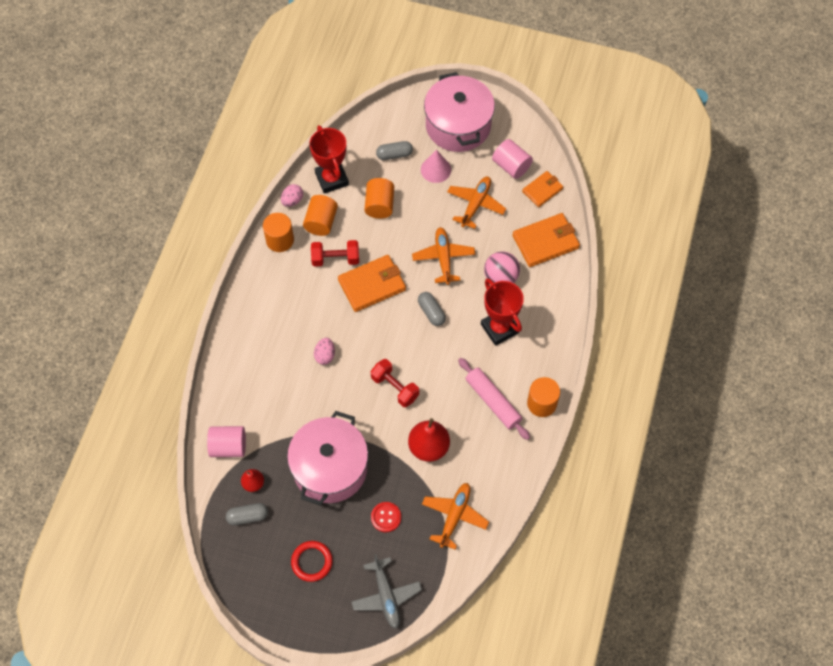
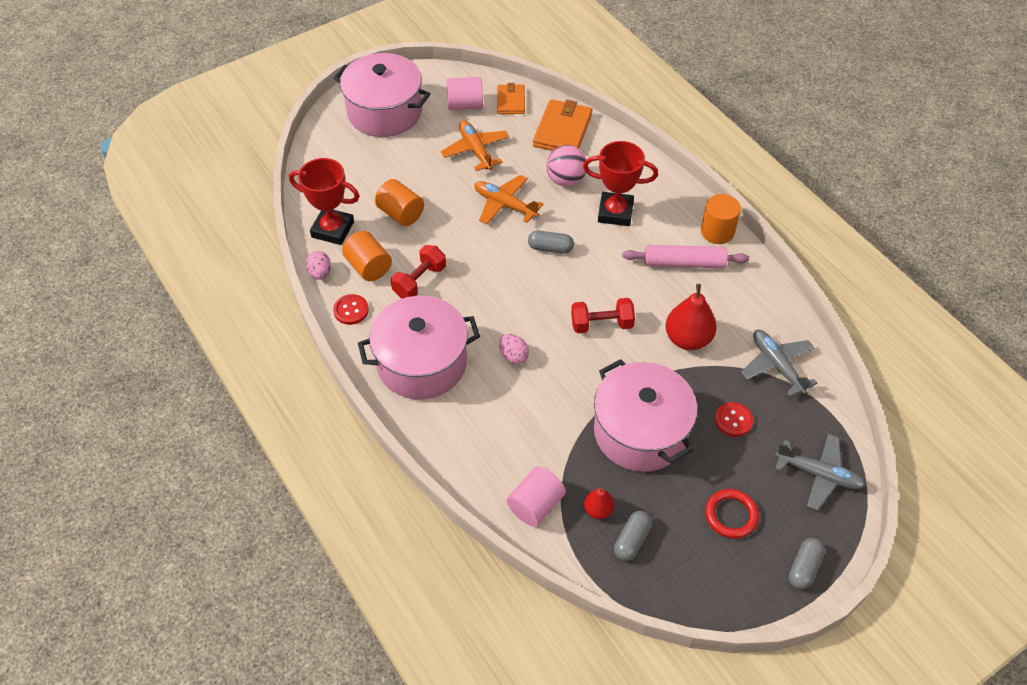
camera: 50 degrees left, 10 degrees down
(275, 309) = (422, 363): none -> pink pot
(280, 240) = (351, 310): orange cylinder -> red button
(372, 285) = (476, 272): orange wallet -> none
(394, 155) = (361, 171): grey capsule -> grey capsule (804, 568)
(435, 169) = (410, 153): pink cone -> none
(454, 516) = (776, 365): orange plane -> grey plane

